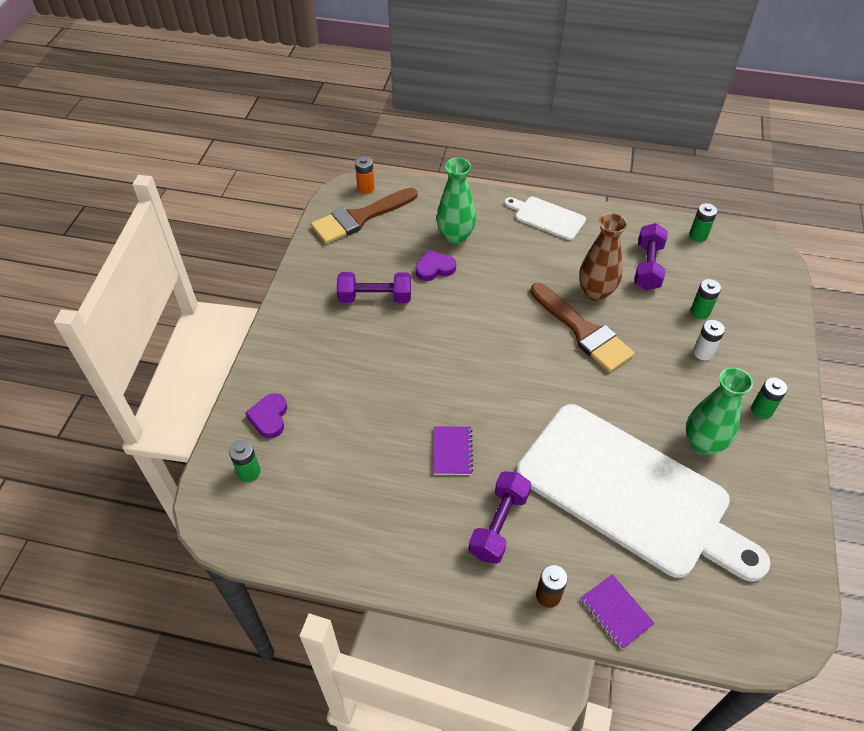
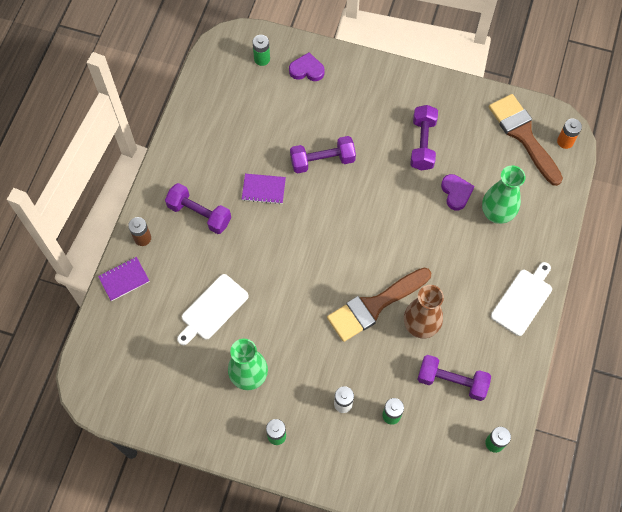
camera: 95 degrees right, 15 degrees up
(404, 391) = (322, 160): none -> purple dumbbell
(630, 493) = (212, 309): white cutting board -> white cutting board, size x0.43

